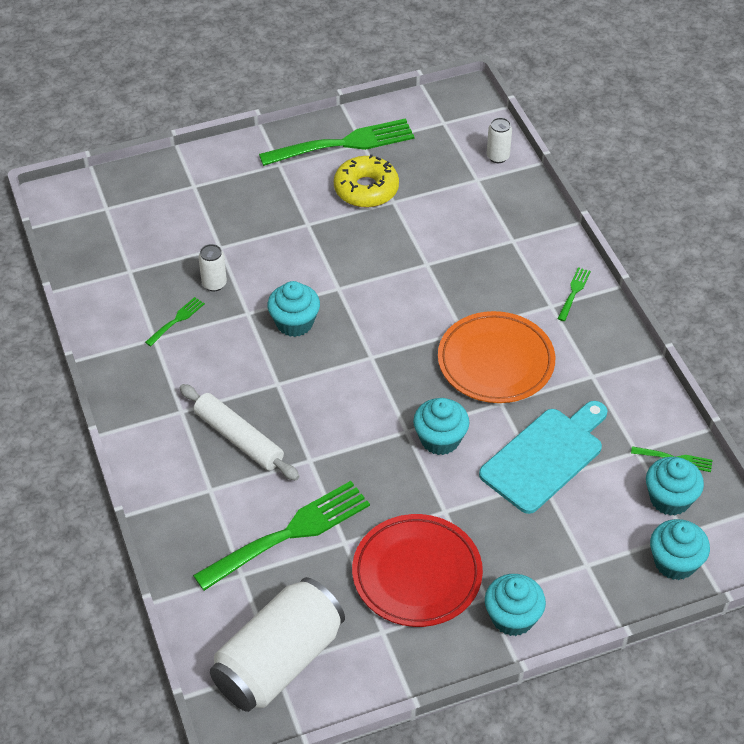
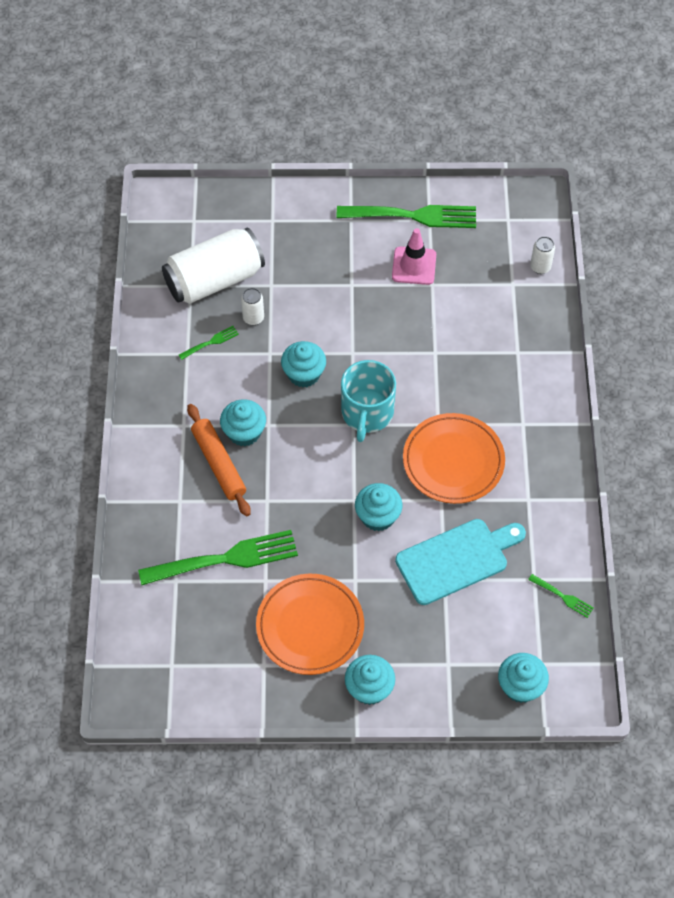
camera: 20 degrees right, 10 degrees up
(238, 439) = (218, 464): white rolling pin -> orange rolling pin
(279, 661) = (175, 662): white can -> white can (214, 280)
(366, 189) = (414, 266): yellow donut -> pink traffic cone
(381, 342) = (367, 413): none -> turquoise mug
(417, 574) = (310, 626): red plate -> orange plate
(574, 292) = (548, 417): green fork -> none
(670, 499) = (542, 630): turquoise cupcake -> turquoise cupcake (244, 432)

